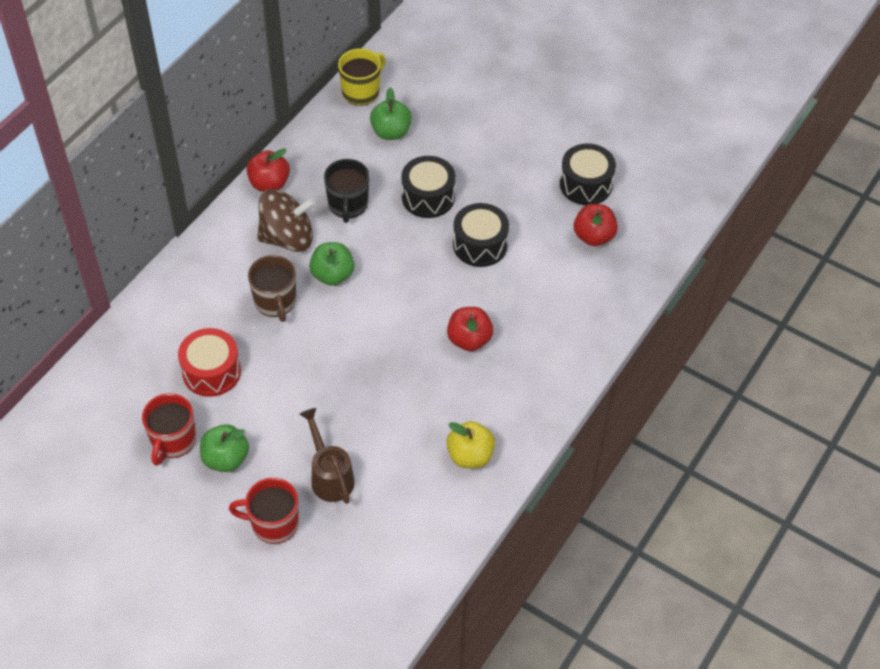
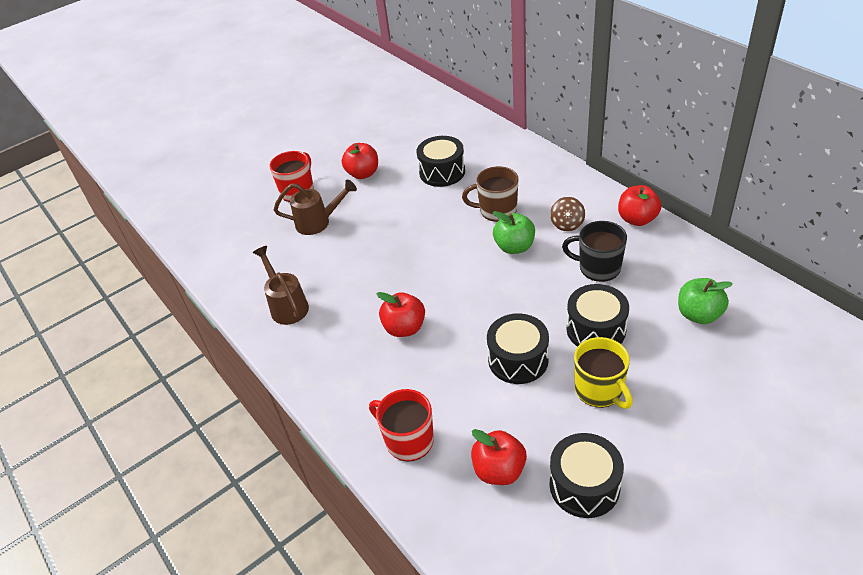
camera: 115 degrees right, 10 degrees down
(173, 441) = (391, 151): red mug -> red mug (408, 440)
(211, 372) = (442, 172): red drum -> black drum
(226, 459) = (363, 173): green apple -> red apple
(287, 238) = (567, 224): brown spinning top -> brown spinning top, size x0.52
(361, 91) = (767, 300): yellow mug -> yellow mug (599, 390)
(470, 456) = (287, 305): yellow apple -> brown watering can

